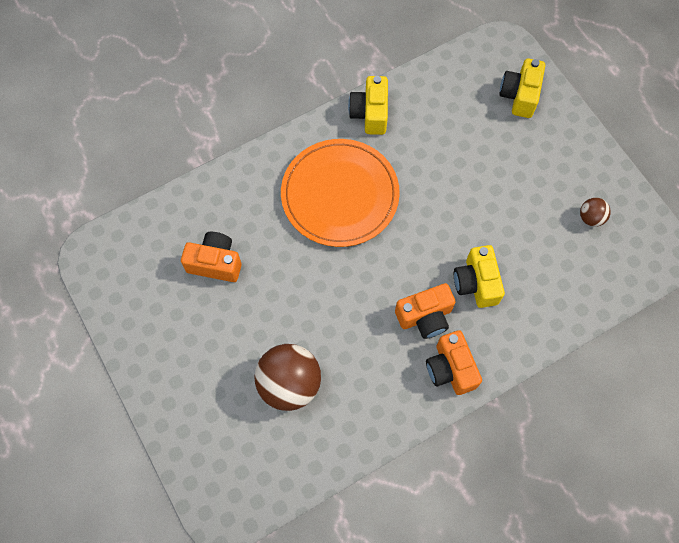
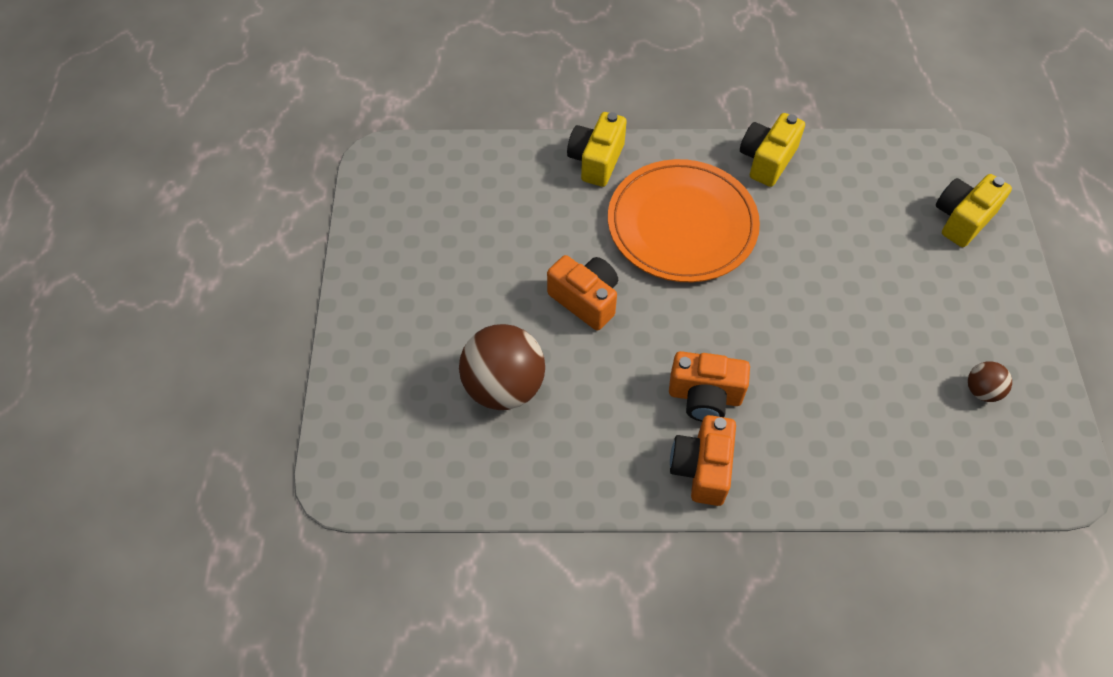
camera: 30 degrees right, 10 degrees down
(215, 263) = (502, 227): orange camera -> orange camera (585, 300)
(476, 283) = (790, 391): yellow camera -> yellow camera (596, 160)

